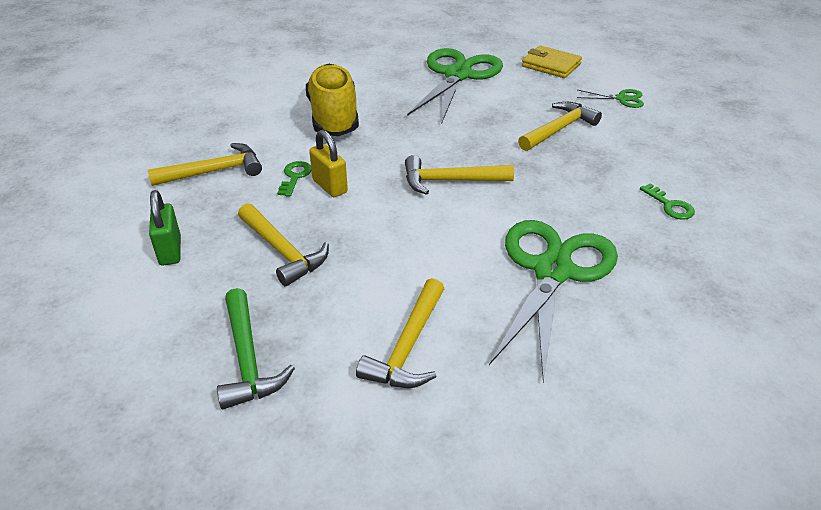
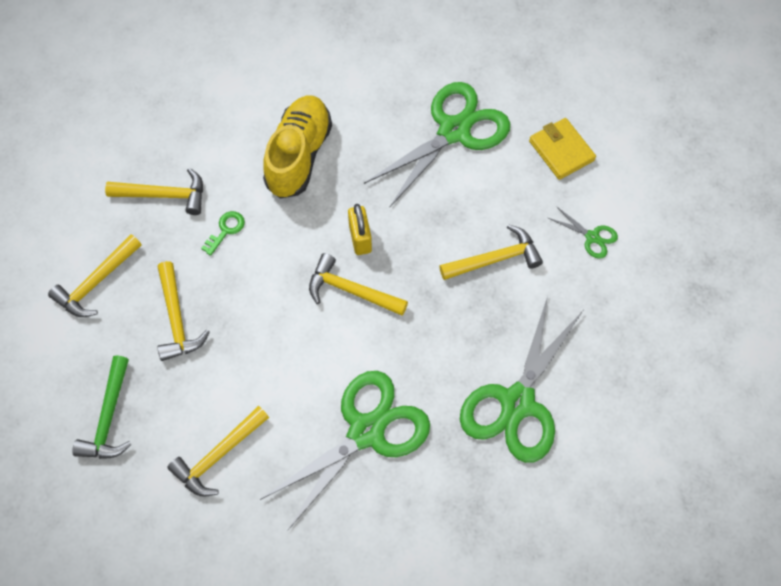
camera: 25 degrees right, 25 degrees up
(170, 251) = (96, 283): green padlock -> yellow hammer
(330, 186) = (248, 255): yellow padlock -> yellow padlock (360, 238)
(670, 206) = (517, 403): green key -> green scissors

